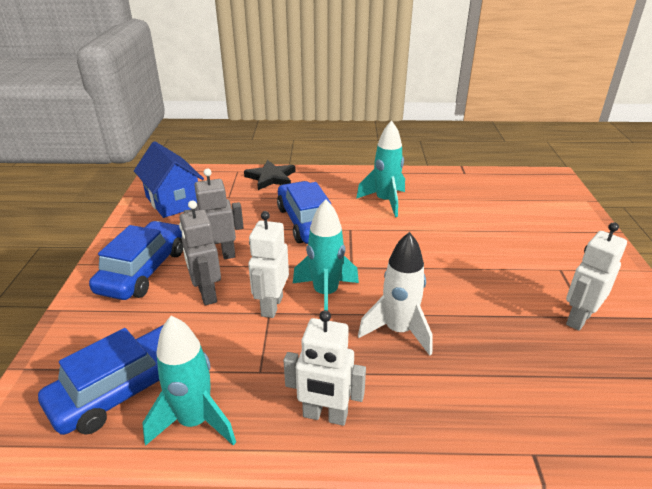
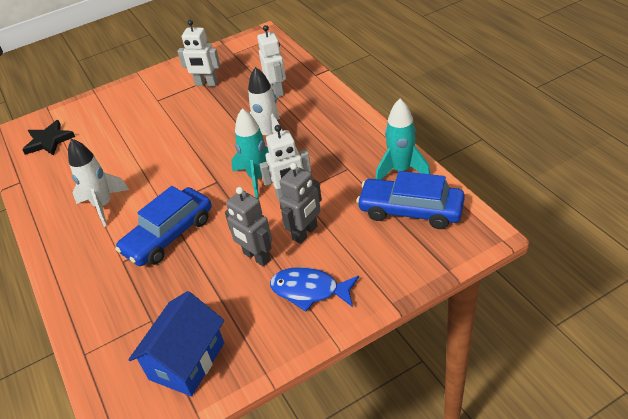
camera: 115 degrees left, 10 degrees up
(144, 270) = (309, 290): blue car -> blue fish
(271, 178) = (89, 311): black star -> black star (49, 141)
(325, 415) = (353, 133): white robot -> white robot (277, 91)
(385, 201) = (103, 206): turquoise rocket -> white rocket

